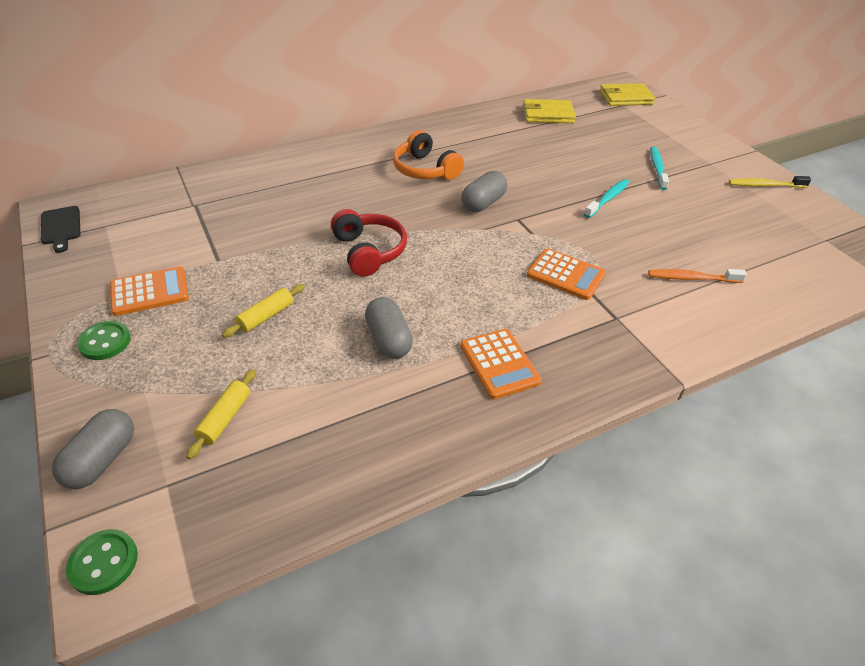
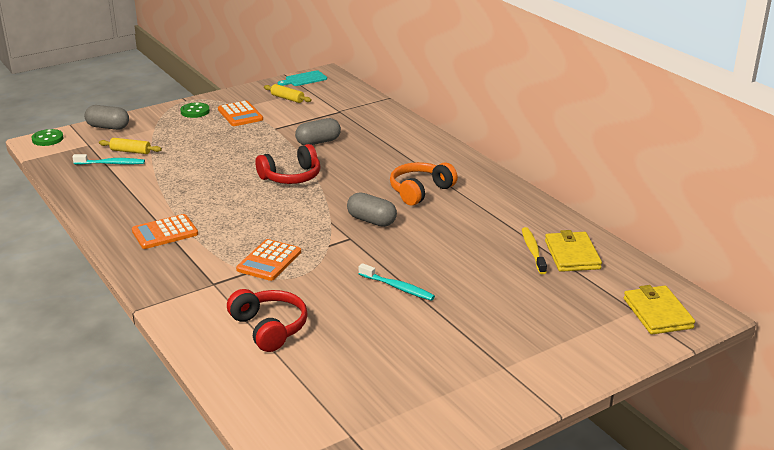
camera: 85 degrees right, 15 degrees down
(61, 227) = (304, 79): black cutting board -> turquoise cutting board
(266, 316) = (217, 151): yellow rolling pin -> yellow rolling pin (287, 98)
(388, 340) = (192, 192): grey capsule -> grey capsule (318, 142)
(657, 168) = (475, 324): turquoise toothbrush -> turquoise toothbrush (111, 163)
(691, 278) = (269, 328): orange toothbrush -> red headphones
(765, 185) = (463, 406): yellow toothbrush -> yellow toothbrush (533, 251)

